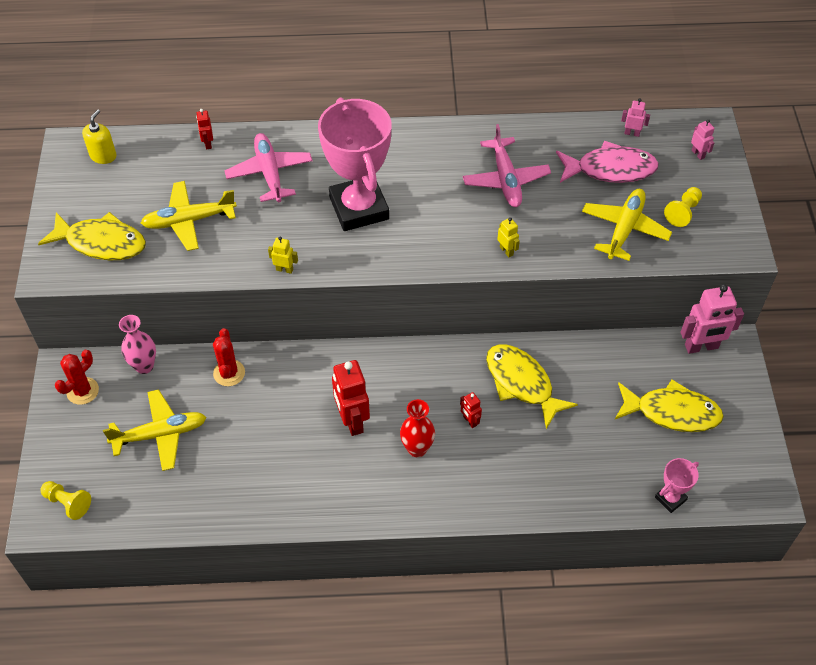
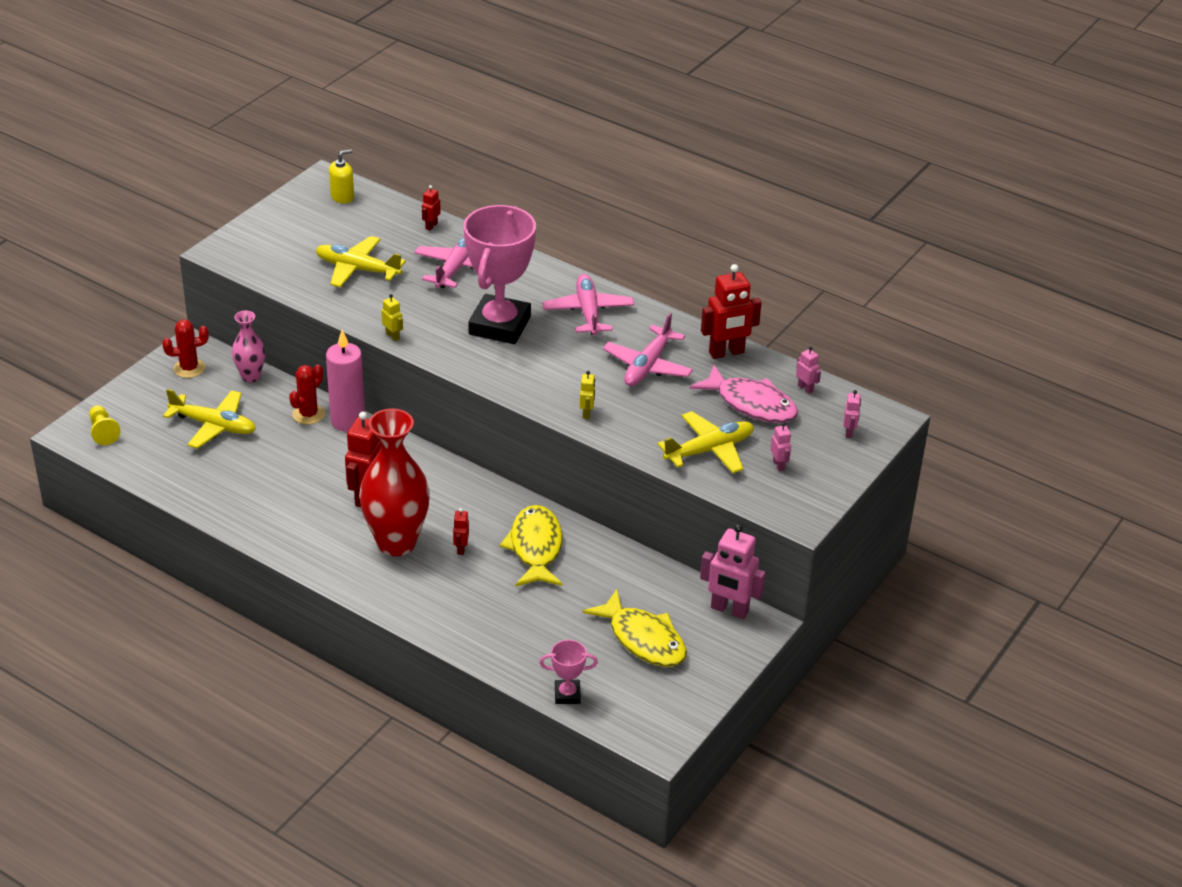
camera: 35 degrees right, 15 degrees down
(101, 243) = (277, 252): yellow fish -> none
(267, 359) = (348, 421): none -> pink candle
(413, 156) = (588, 312): none -> pink plane
(417, 449) = (396, 543): red vase -> red vase, size x1.92
(548, 134) = (726, 353): none -> red robot
(683, 212) = (779, 465): yellow pawn -> pink robot

